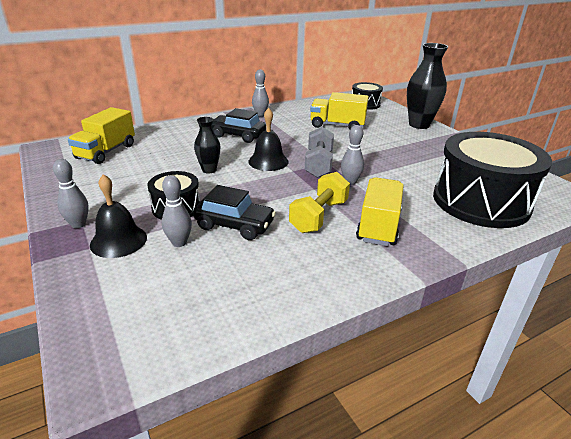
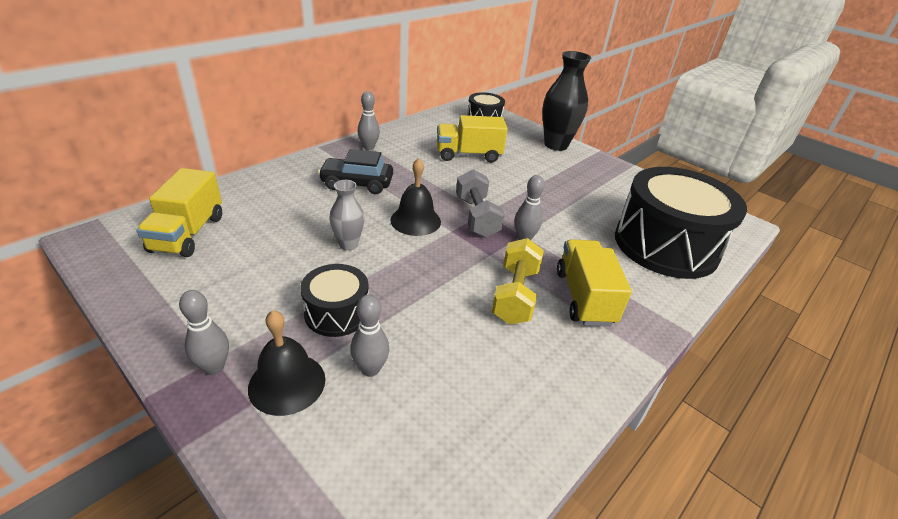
camera: 20 degrees left, 5 degrees up
(209, 170) = (348, 244): black vase -> grey vase
(234, 225) = (425, 327): black car -> none

